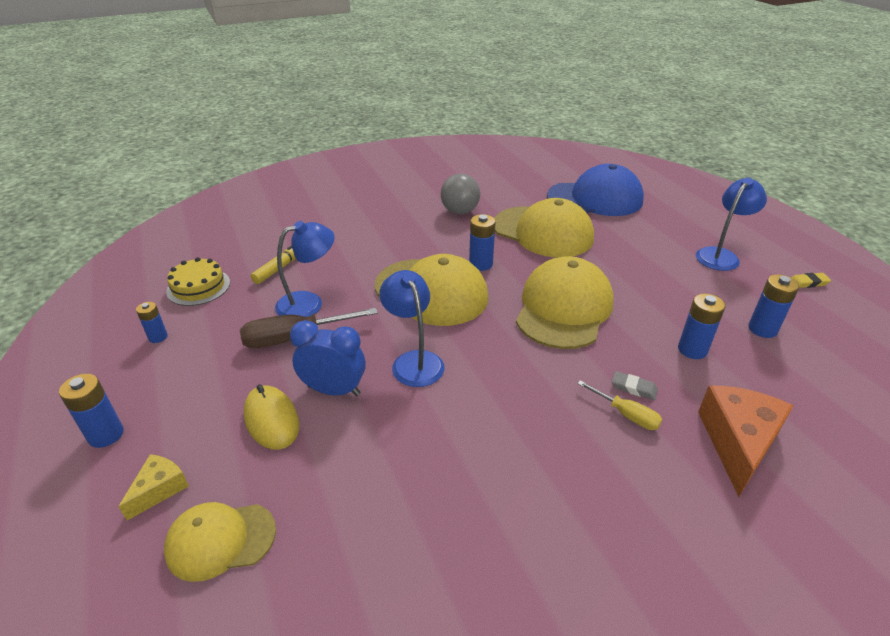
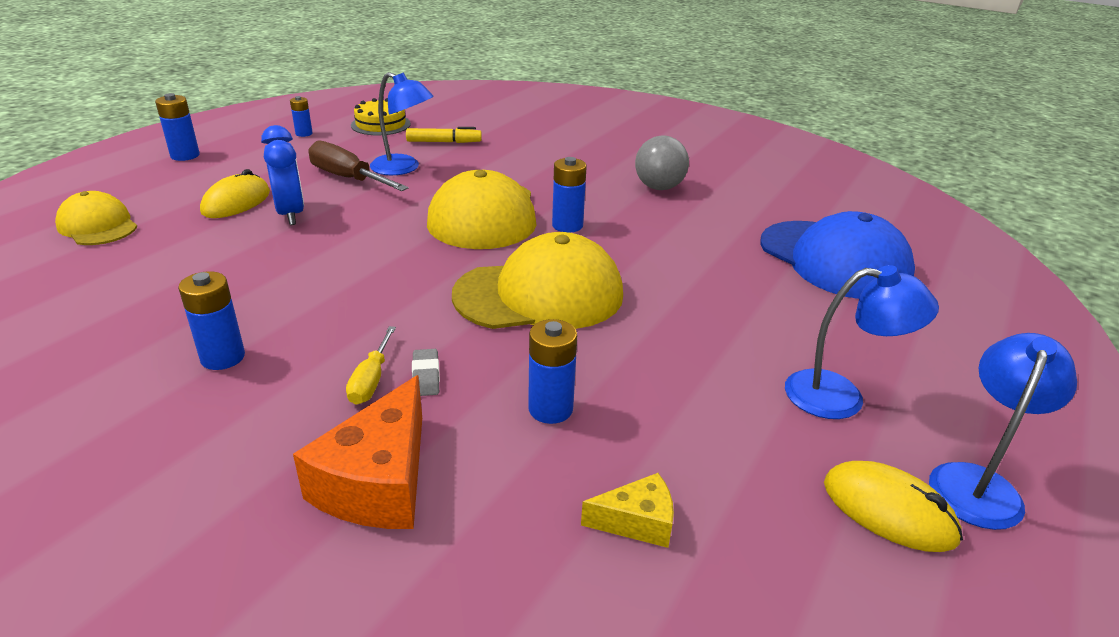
camera: 55 degrees right, 5 degrees down
(159, 489) = (139, 190): yellow cheese -> yellow cheese (637, 522)
(414, 361) = (362, 236): blue lamp -> blue lamp (978, 483)
(543, 232) = (690, 244): yellow cap -> none
(738, 442) = (378, 481): orange cheese -> orange cheese turned 120 degrees clockwise
(762, 329) = (674, 471): blue battery -> blue battery (223, 357)
(808, 283) = (888, 511): yellow eraser -> yellow mouse

